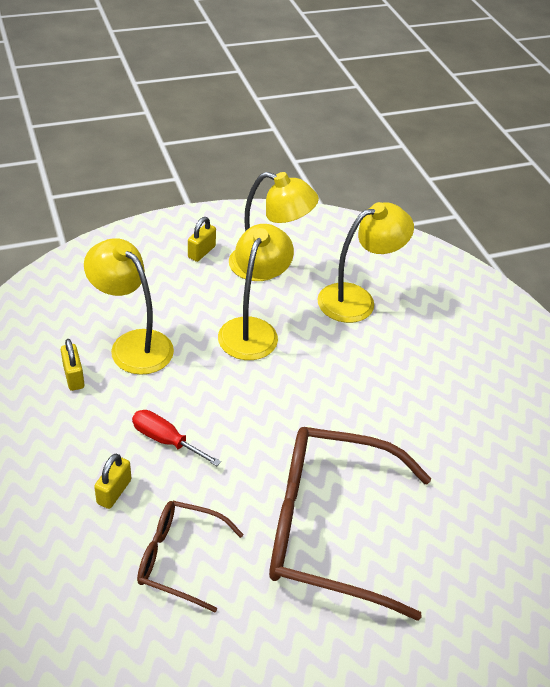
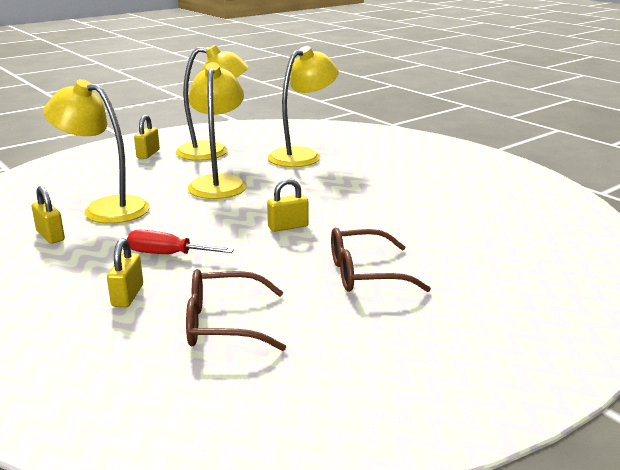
camera: 15 degrees left, 20 degrees down
(289, 429) = (288, 227): none -> yellow padlock
(328, 528) = (364, 273): brown glasses -> brown glasses, size x0.53

